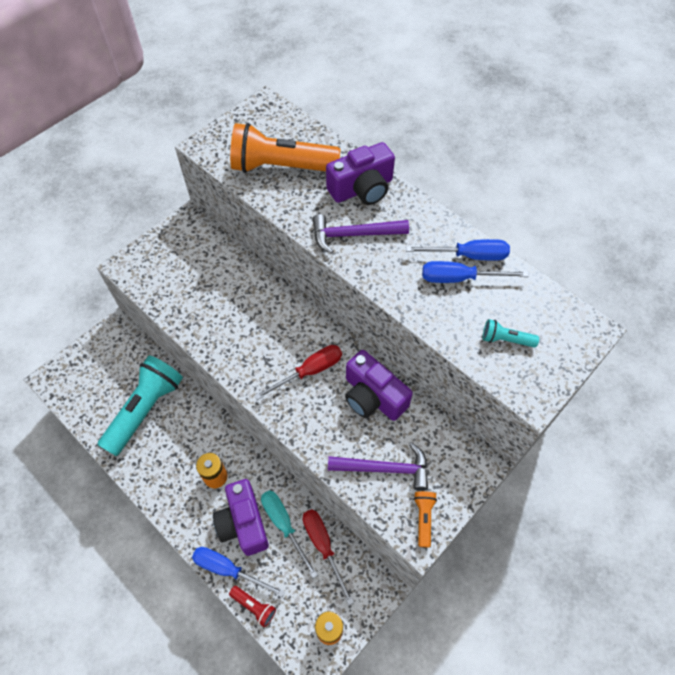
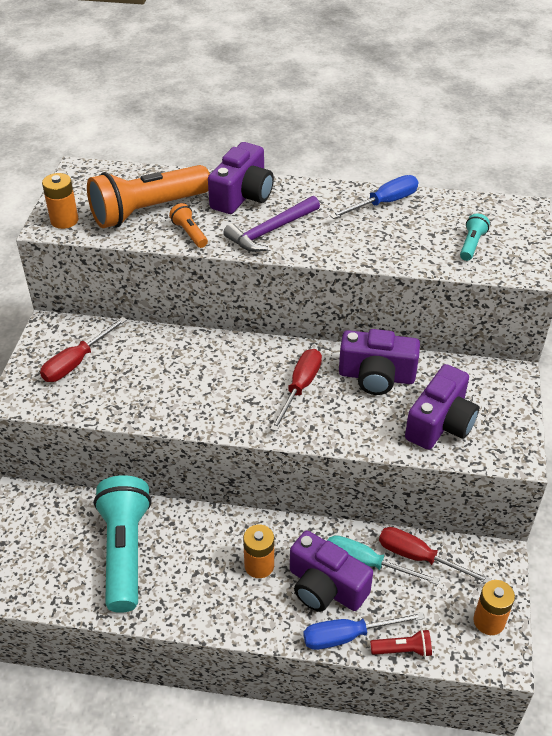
camera: 35 degrees left, 15 degrees down
(182, 259) = (76, 362): none -> red screwdriver
(218, 146) = (64, 220): none -> orange battery
(385, 469) = (440, 423): purple hammer -> purple camera
(423, 518) = (507, 440): orange flashlight -> orange flashlight (189, 233)
(459, 278) = (392, 221): blue screwdriver -> none
(506, 339) = (471, 244): turquoise flashlight -> turquoise flashlight turned 135 degrees clockwise

